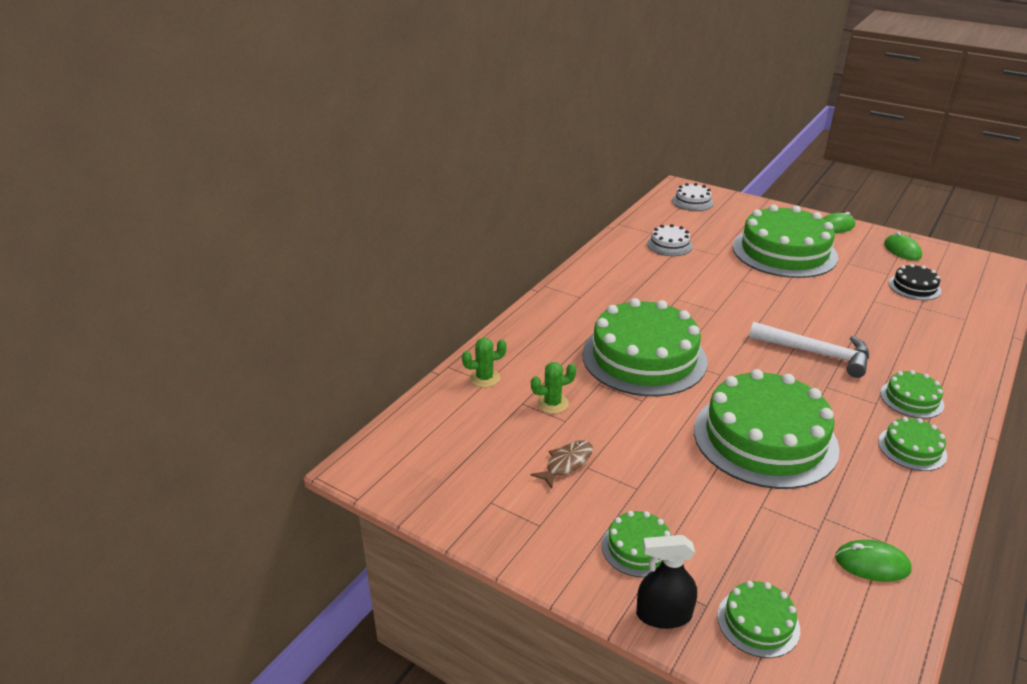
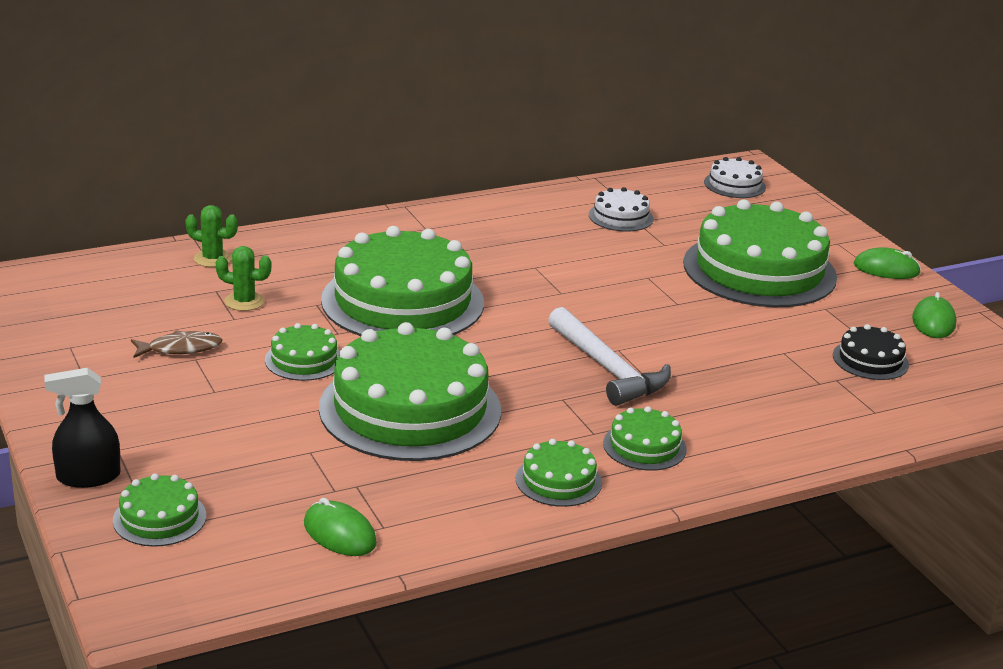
camera: 30 degrees right, 5 degrees down
(638, 547) = (143, 428): green cake -> green cake (304, 360)
(663, 615) = (88, 477): black spray bottle -> black spray bottle turned 45 degrees counterclockwise

